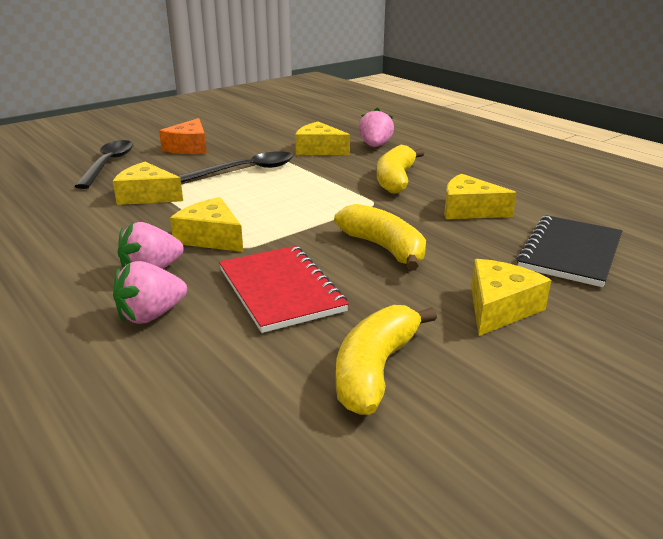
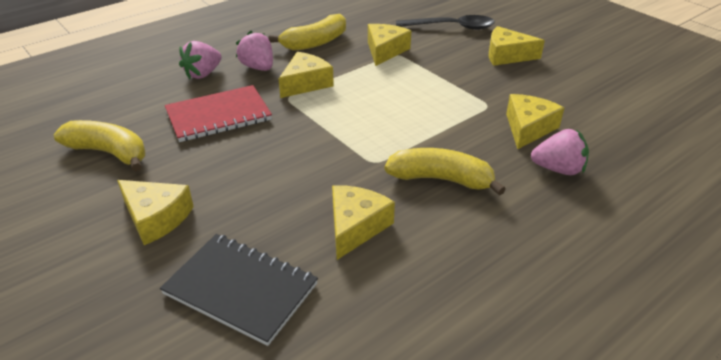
camera: 90 degrees right, 10 degrees up
(151, 315) = (203, 74): pink strawberry -> pink strawberry turned 105 degrees counterclockwise
(189, 147) = (507, 55): orange cheese -> yellow cheese
(247, 170) = (451, 89): black spoon -> none
(384, 248) = (273, 163): yellow banana -> yellow banana (315, 42)

